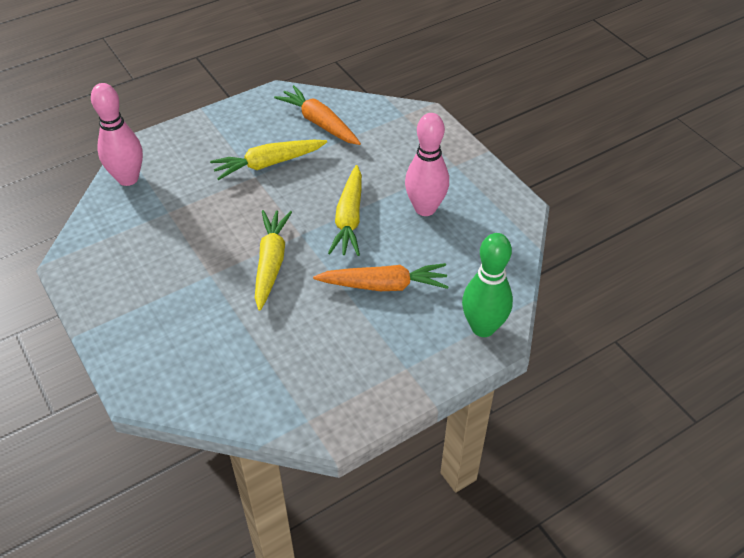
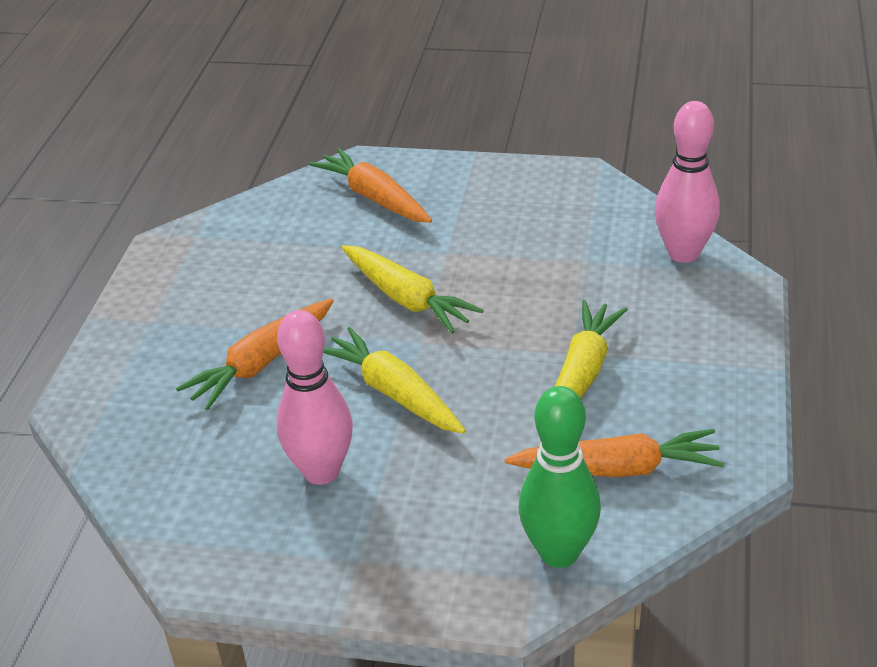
camera: 135 degrees right, 10 degrees down
(179, 351) = (374, 198): none -> orange carrot
(483, 327) = (105, 403): green bowling pin -> green bowling pin (559, 552)

